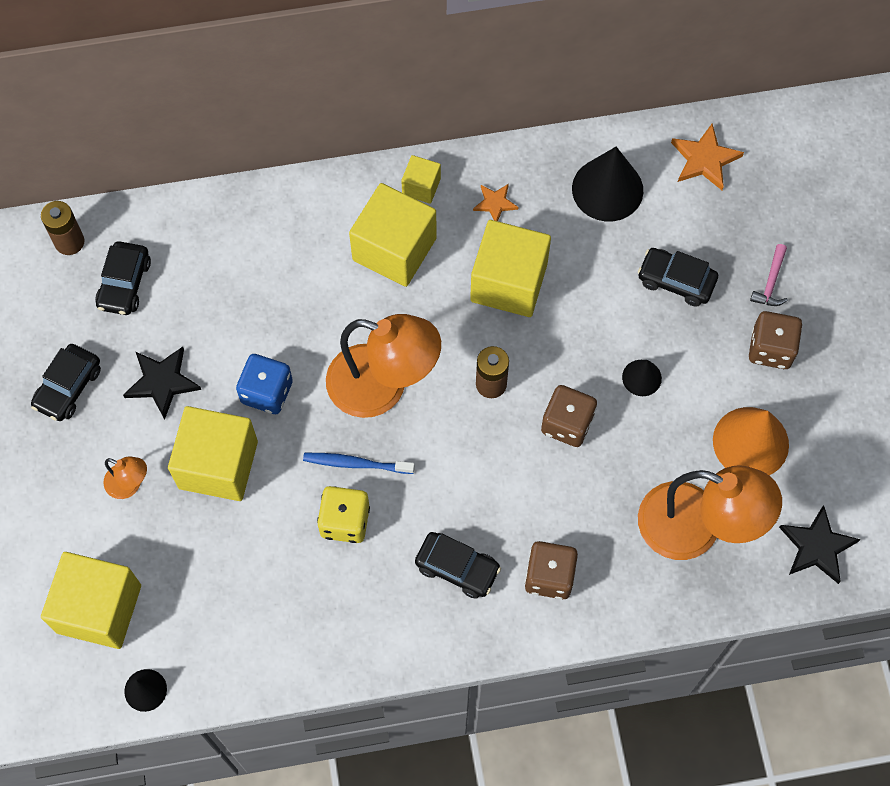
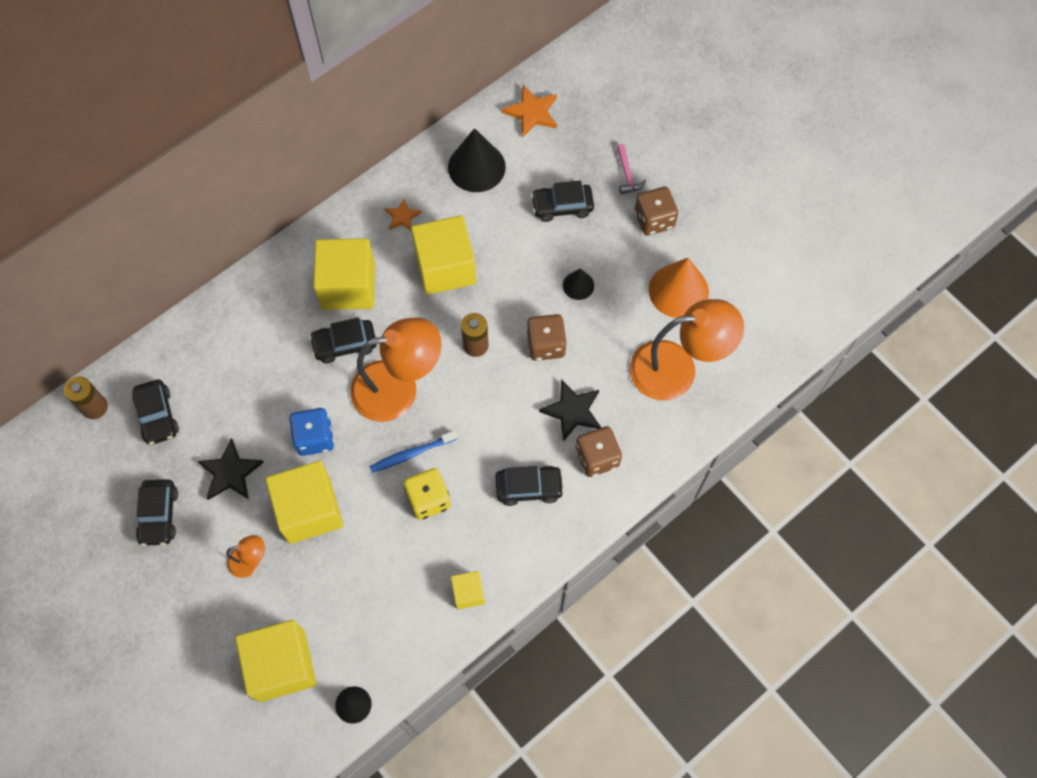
camera: 30 degrees left, 0 degrees up
(354, 309) = (344, 344): none -> black car
(421, 186) = (341, 231): yellow cube -> yellow cube (468, 593)
(817, 546) = (764, 337): black star -> black star (572, 411)

